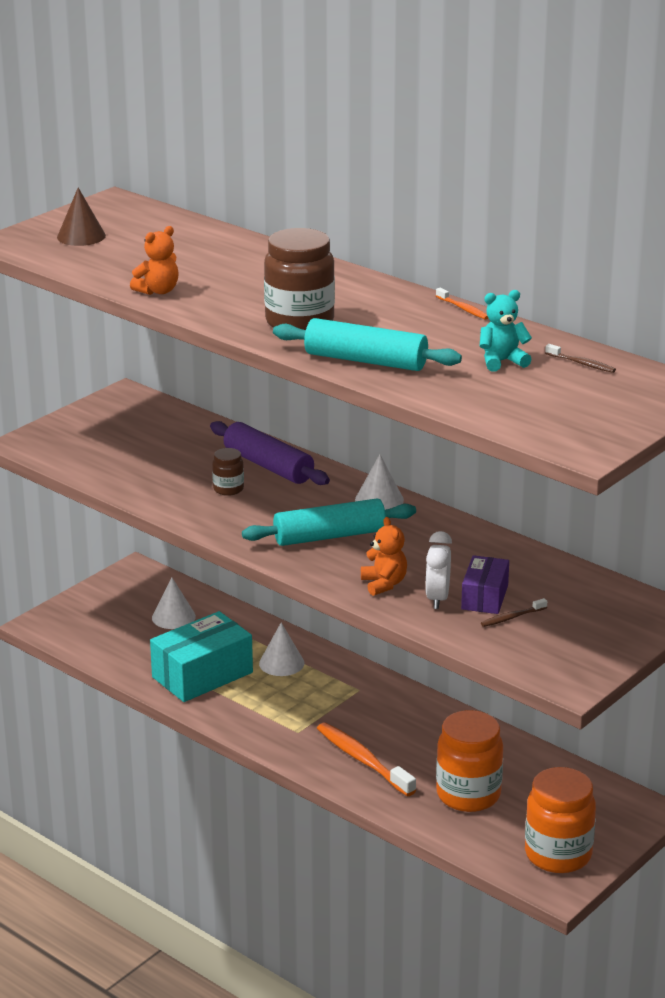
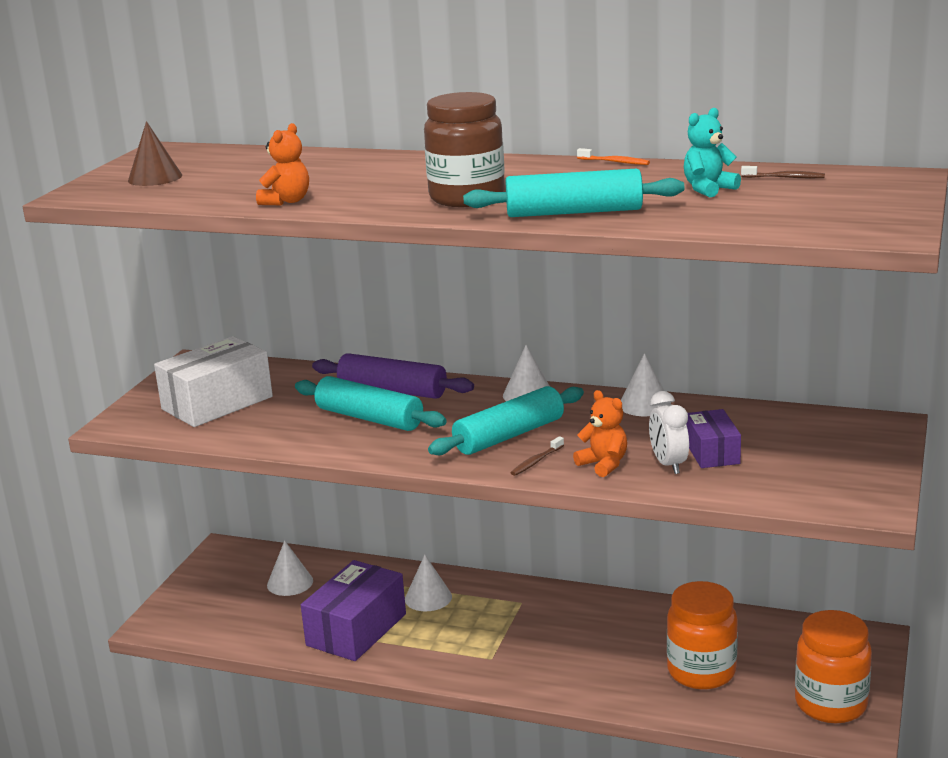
camera: 20 degrees left, 5 degrees down
(116, 442) = (217, 403): none -> white box
(202, 675) = (356, 629): turquoise box -> purple box
(228, 489) = (369, 418): brown jar -> turquoise rolling pin
(363, 760) = (575, 667): orange toothbrush -> none
(470, 536) = (644, 404): none -> white cone
(512, 617) = (756, 463): brown toothbrush -> brown toothbrush (536, 461)

